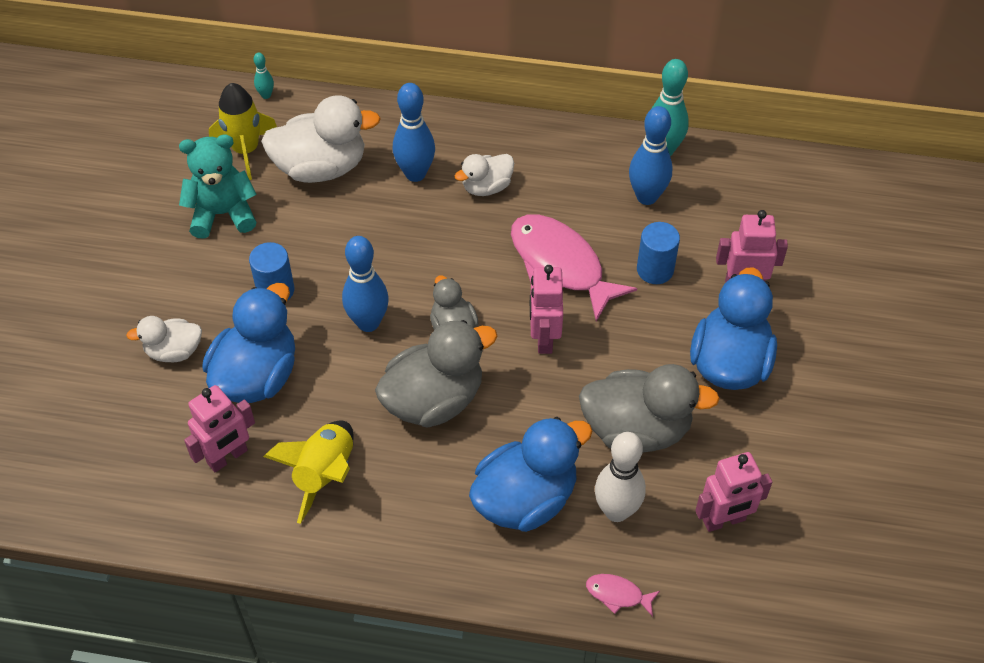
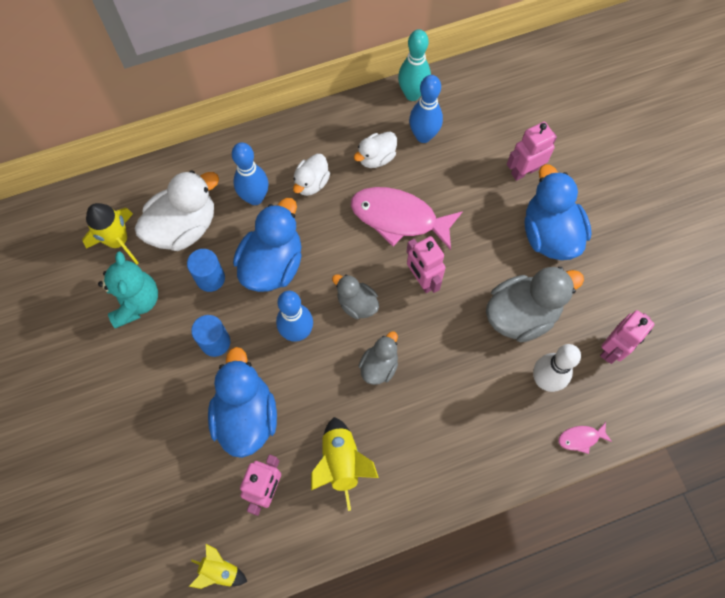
camera: 30 degrees left, 15 degrees up
(123, 509) = (220, 571): none -> yellow rocket
(174, 351) = (173, 430): white duck -> white duck (376, 158)
(222, 214) = (136, 302): turquoise teddy bear -> turquoise teddy bear turned 120 degrees clockwise
(266, 95) = (103, 188): turquoise bowling pin -> none
(434, 400) = (379, 366): grey duck -> grey duck, size x0.56
(525, 499) = (483, 404): blue duck -> blue duck (272, 264)
(655, 270) = (462, 189): blue cylinder -> blue cylinder (210, 278)

